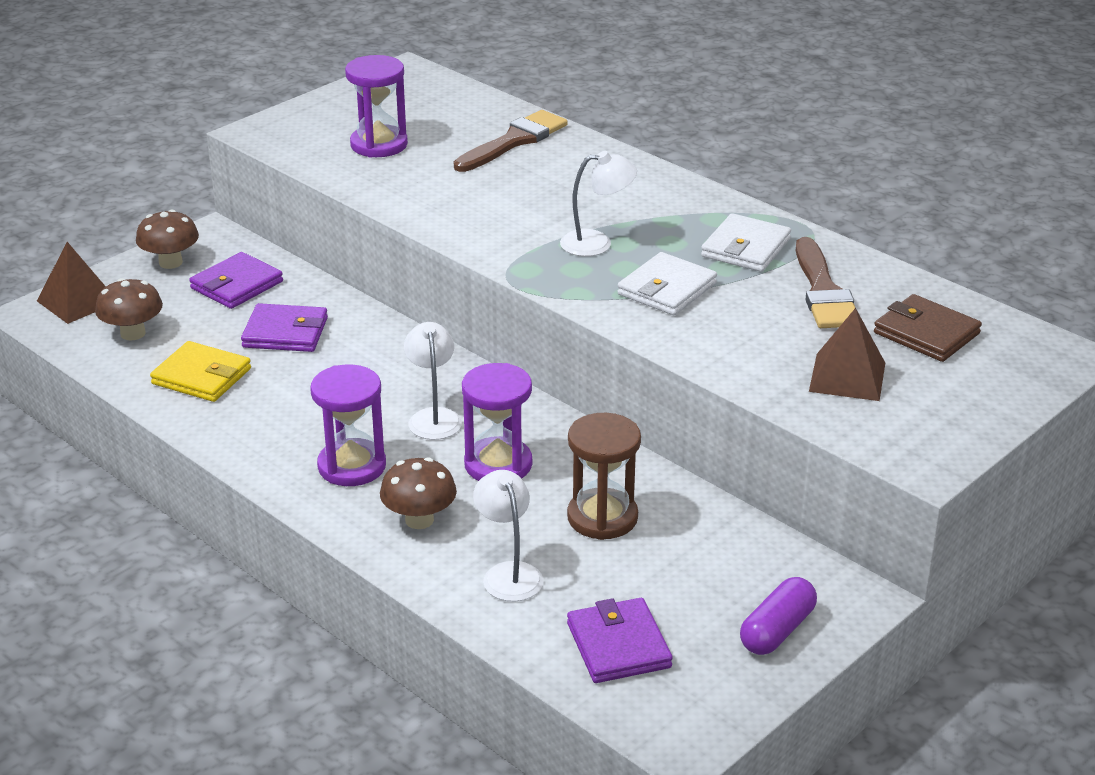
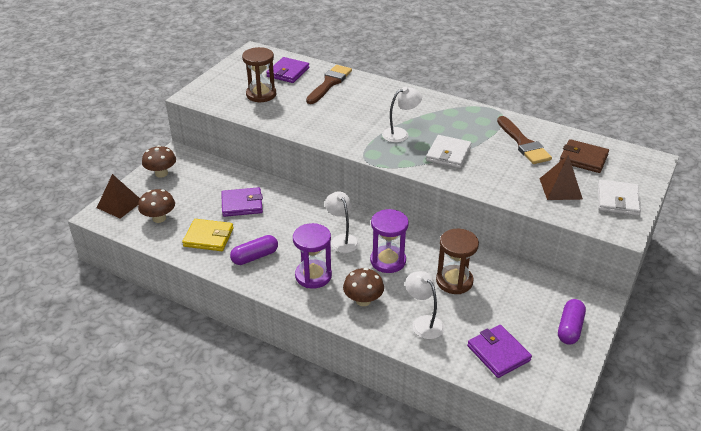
camera: 15 degrees left, 5 degrees up
(237, 285) = (203, 181): purple wallet -> purple wallet (288, 72)
(265, 419) = (255, 257): none -> purple capsule
(379, 145) = (261, 94): purple hourglass -> brown hourglass
(746, 248) = (474, 125): white wallet -> white wallet (617, 200)

